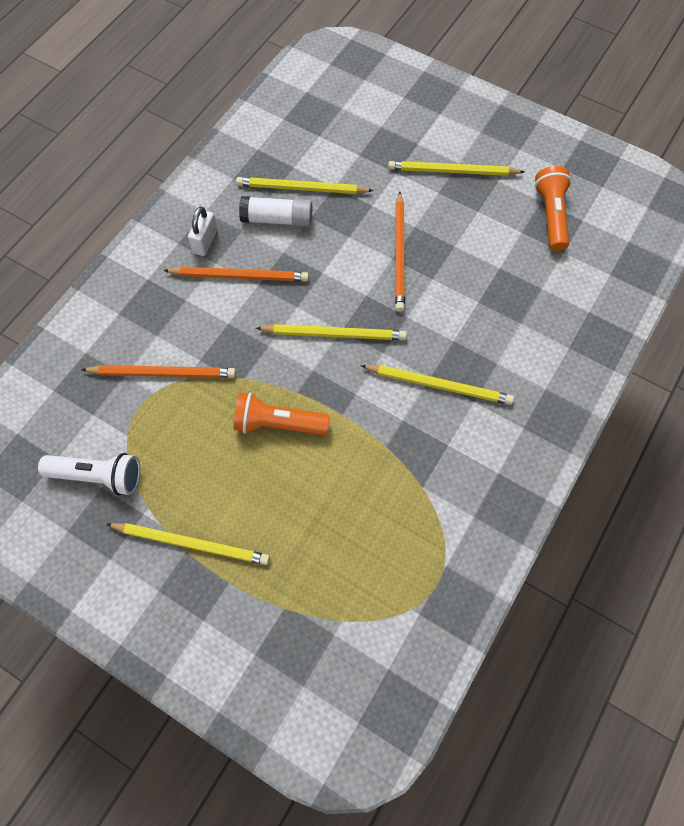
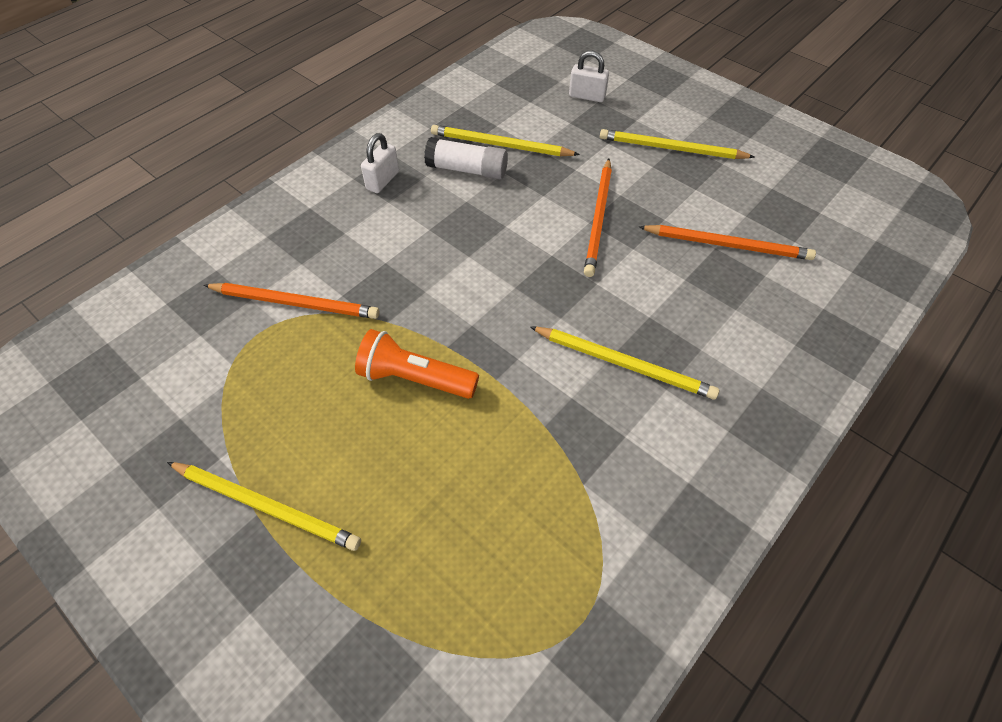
camera: 10 degrees right, 10 degrees down
(98, 477) = (181, 405): white flashlight -> none
(240, 276) = (411, 217): orange pencil -> orange pencil (727, 245)
(334, 334) = (506, 290): yellow pencil -> none
(370, 123) = (587, 96): none -> white padlock
(551, 215) = (782, 203): orange flashlight -> none

